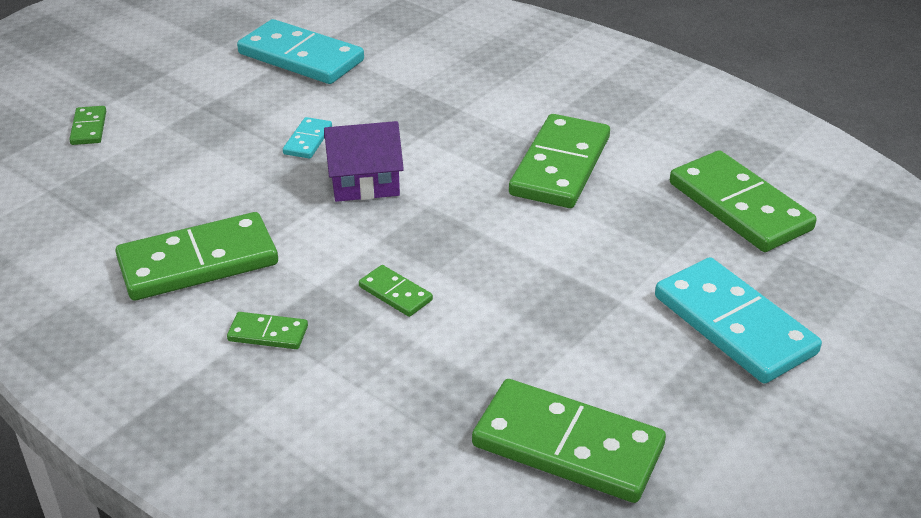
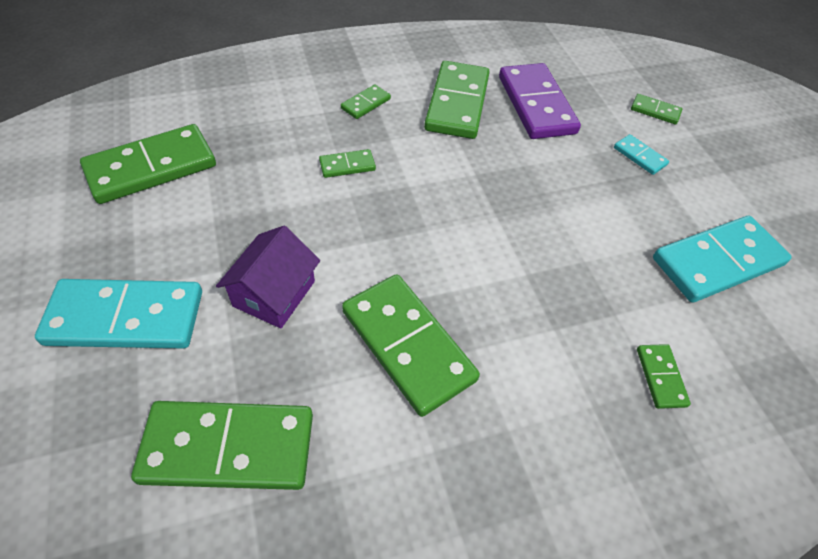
camera: 120 degrees right, 15 degrees up
(147, 205) = (536, 105): none -> purple domino
(307, 140) = (566, 205): turquoise domino -> turquoise domino (639, 156)
(364, 182) = (484, 210): purple house -> purple house (274, 293)
(450, 59) = (661, 377): none -> green domino

